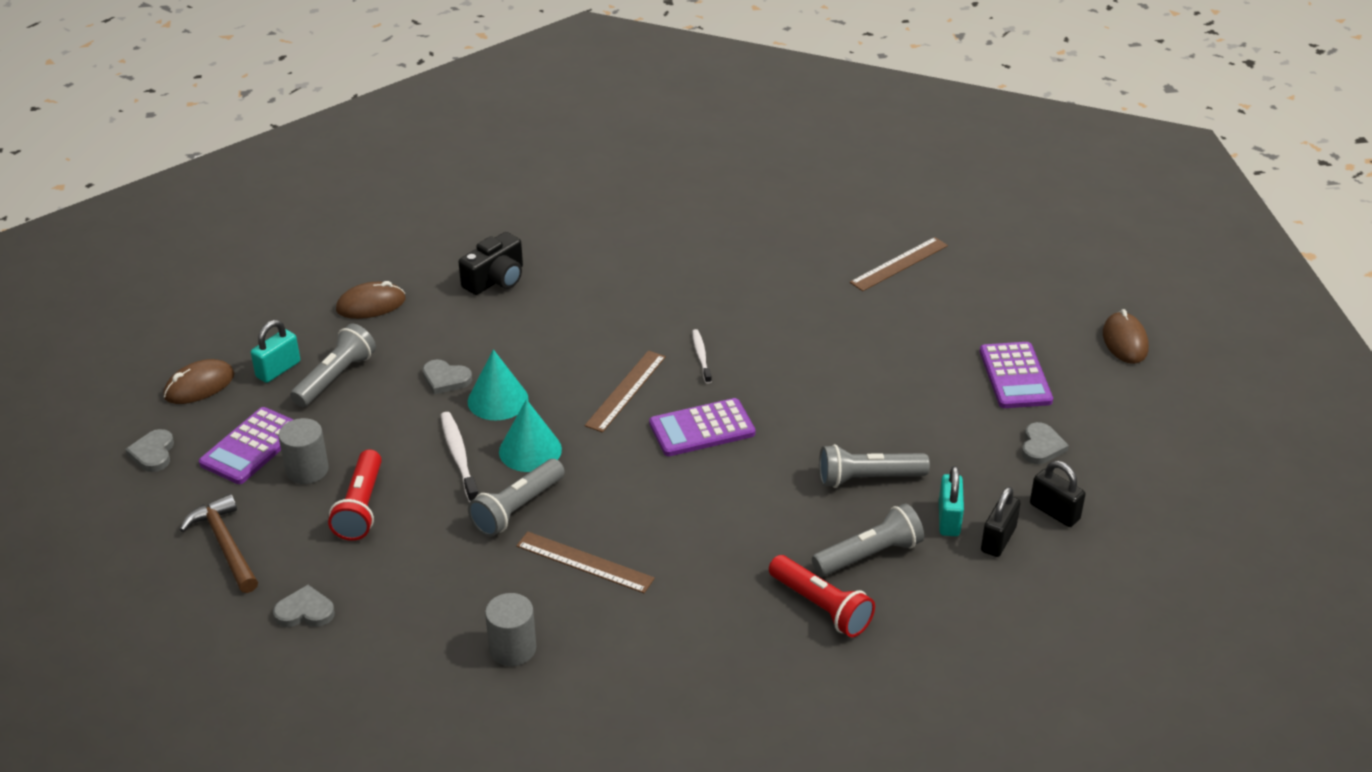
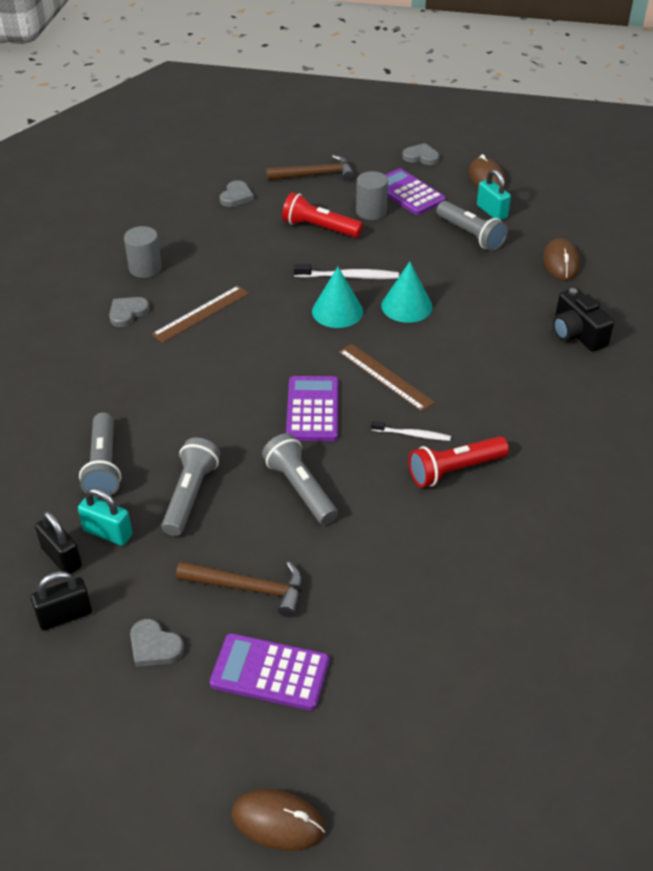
camera: 110 degrees right, 5 degrees up
(445, 379) = (445, 285): grey heart -> grey heart (127, 313)
(517, 509) = (276, 293): grey flashlight -> grey flashlight (300, 489)
(821, 607) = (72, 420): red flashlight -> red flashlight (454, 470)
(899, 264) = (514, 644): brown ruler -> none
(946, 410) = (249, 588): none -> brown hammer

